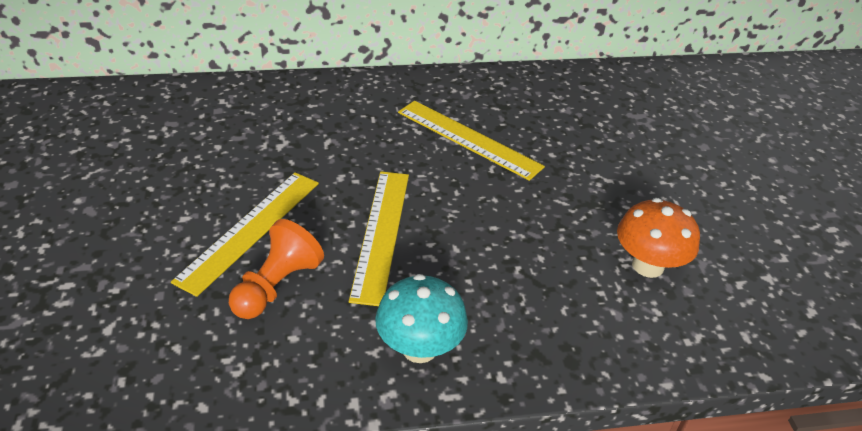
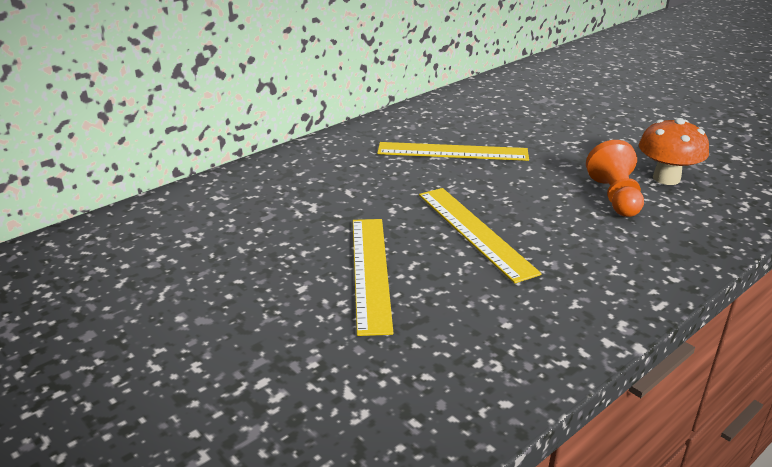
camera: 30 degrees left, 10 degrees down
(276, 286) = (446, 298): orange pawn -> orange pawn (615, 197)
(419, 348) = (601, 287): turquoise mushroom -> none

